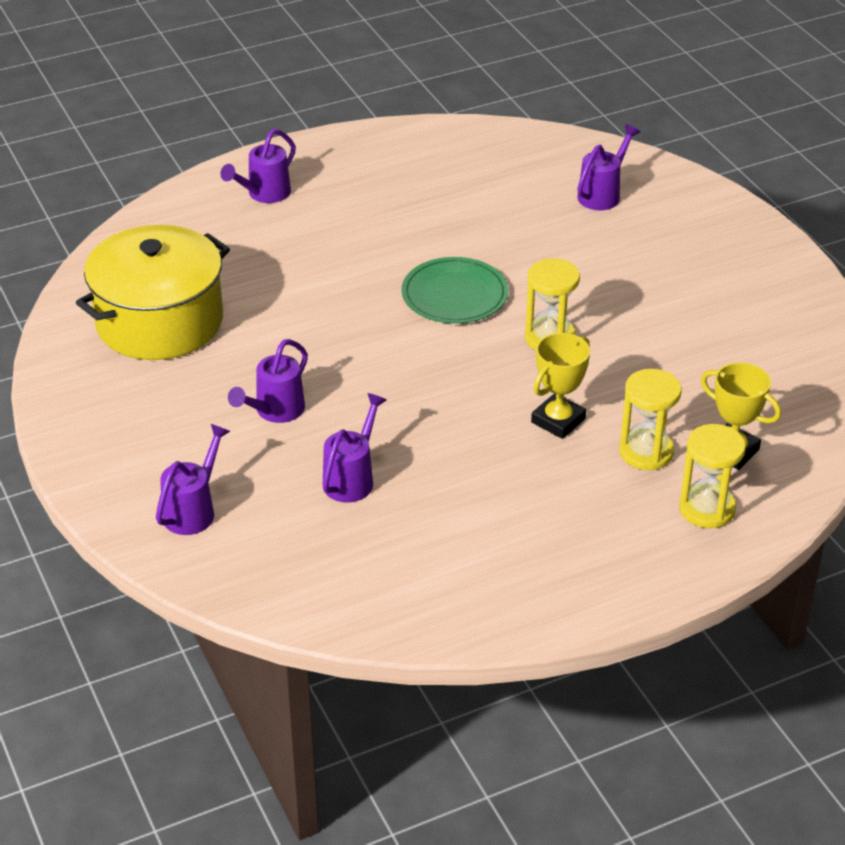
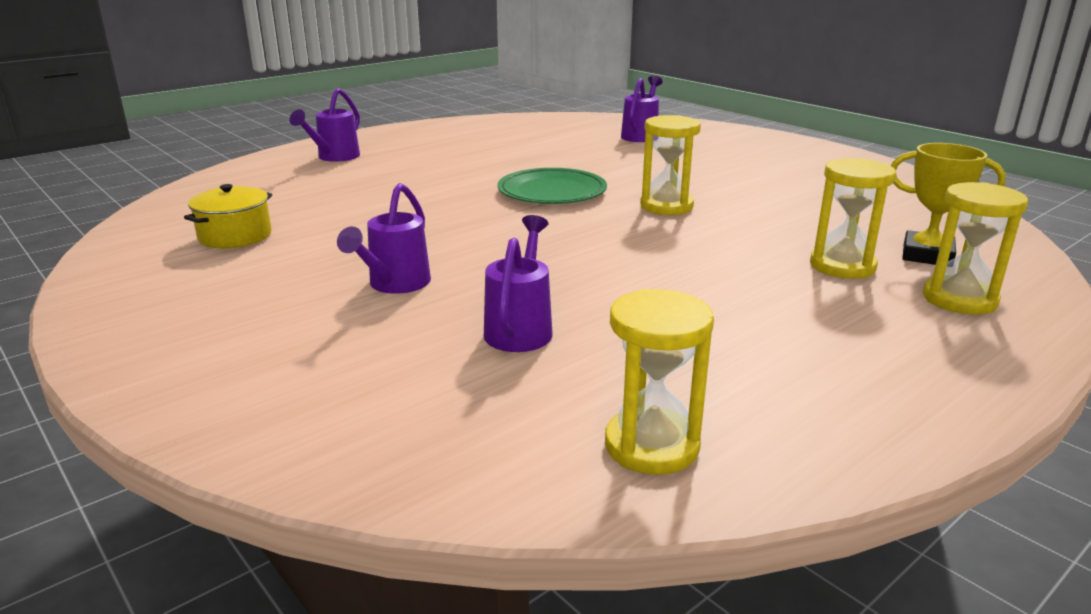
camera: 15 degrees left, 15 degrees down
(159, 322) = (235, 236): yellow pot -> yellow pot, size x0.48
(193, 511) = (305, 390): purple watering can -> none
(390, 596) = (651, 446): none -> yellow hourglass
(558, 420) = (726, 255): yellow trophy -> none

